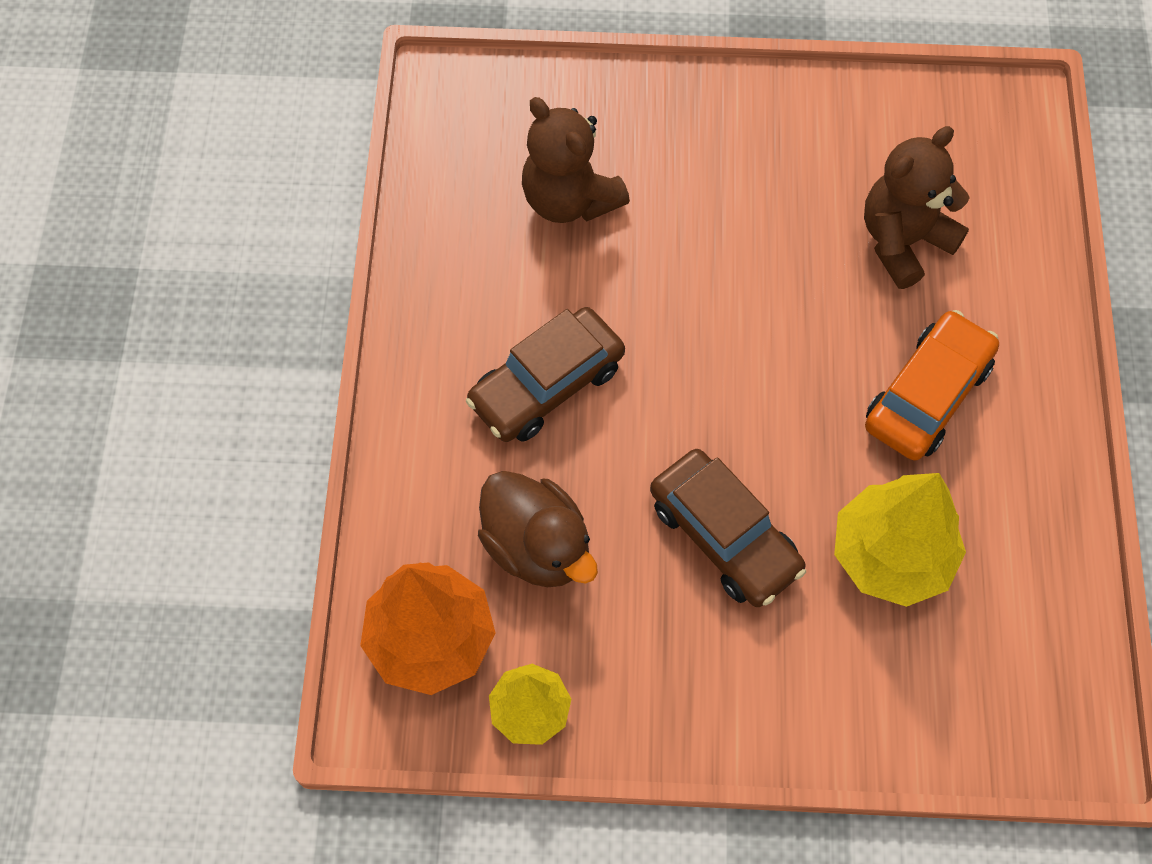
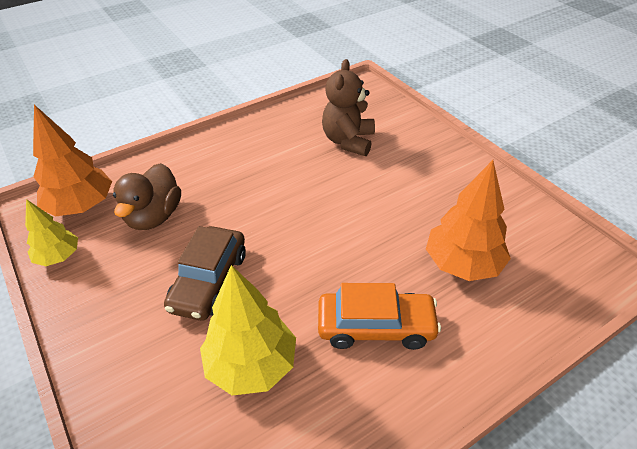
camera: 55 degrees right, 20 degrees down
(547, 385) = (245, 179): brown car -> none
(903, 241) = (462, 264): brown teddy bear -> orange tree

